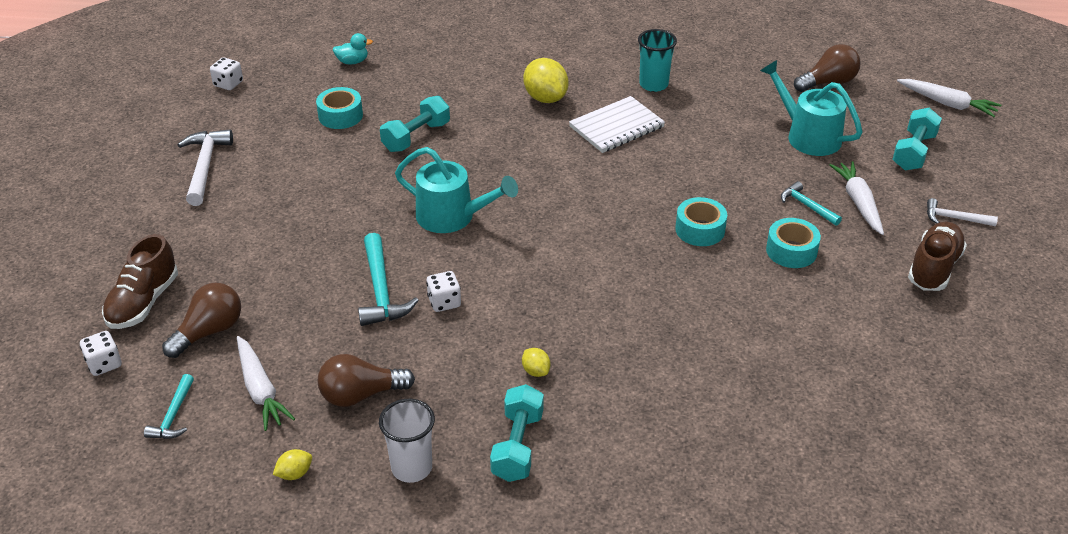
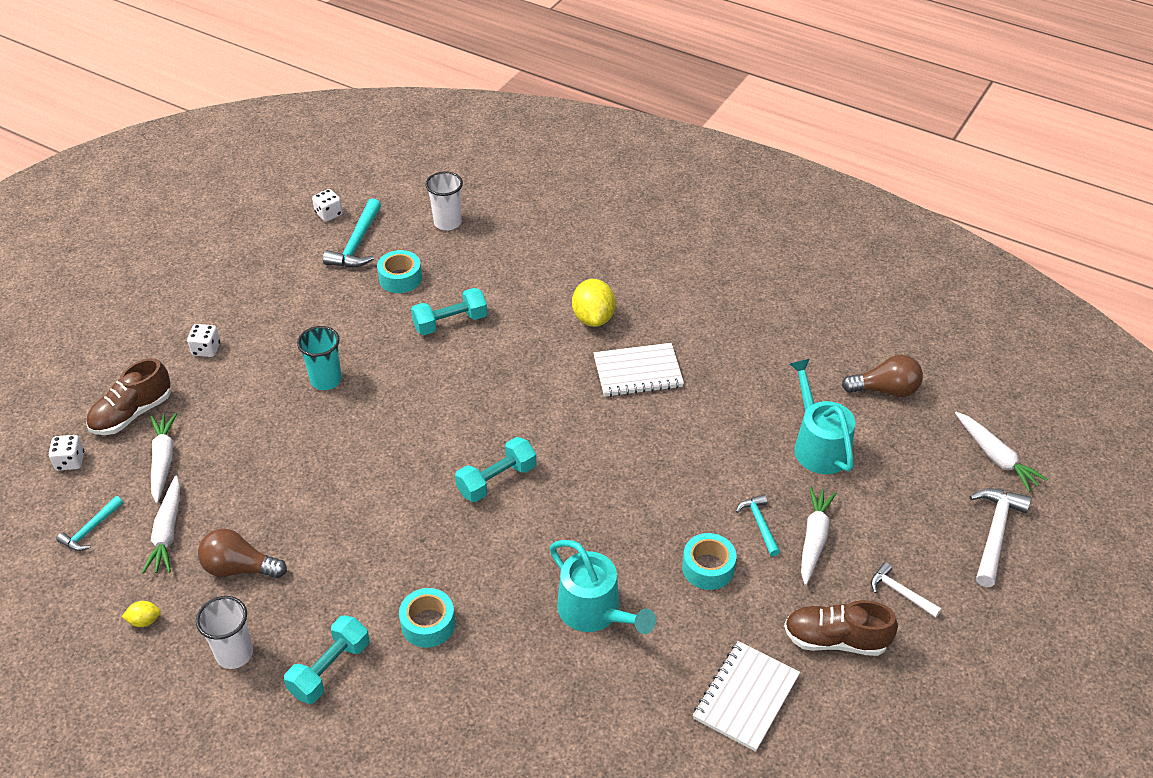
camera: 25 degrees right, 5 degrees up
(205, 167) = (258, 295): white hammer -> white hammer (995, 533)
(209, 332) = (163, 461): brown light bulb -> white carrot
(352, 62) = (447, 222): turquoise duck -> white cup
(381, 290) = (320, 472): turquoise hammer -> turquoise hammer (357, 244)
(444, 302) = (363, 503): white dice -> white dice (206, 349)
(452, 217) = (426, 418): turquoise watering can -> turquoise watering can (594, 611)
(536, 371) = (393, 602): yellow lemon -> none
(653, 84) = (706, 335): turquoise cup -> turquoise cup (326, 380)
(700, 230) = (637, 512): turquoise tape -> turquoise tape (428, 624)
(898, 334) = (746, 697): none -> white notebook
(913, 152) = (915, 501): turquoise dumbbell -> turquoise dumbbell (496, 480)
(933, 268) = (835, 640): brown shoe -> brown shoe turned 135 degrees counterclockwise

